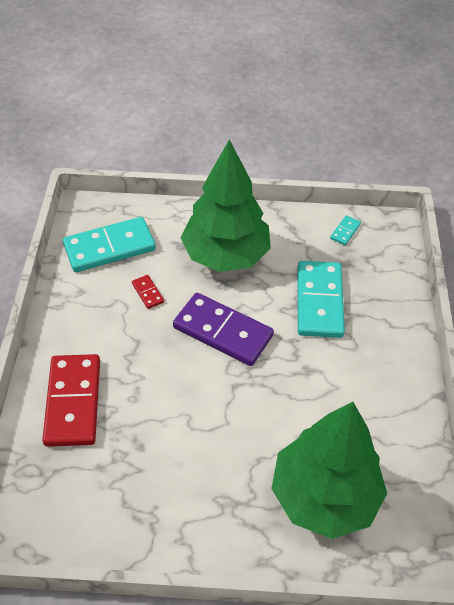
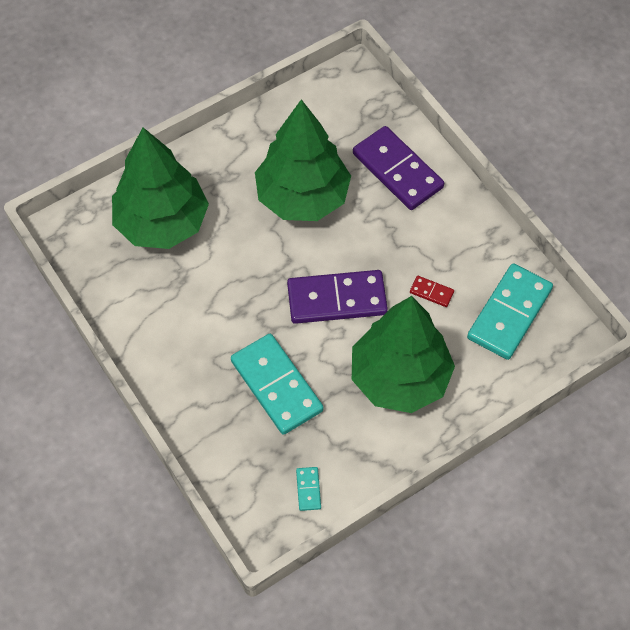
camera: 145 degrees right, 10 degrees up
(73, 402) = (397, 170): red domino -> purple domino
(175, 433) = (302, 197): none -> green tree

